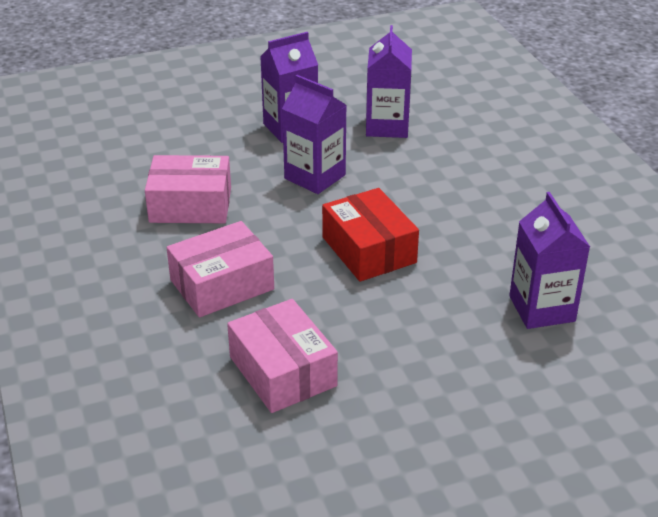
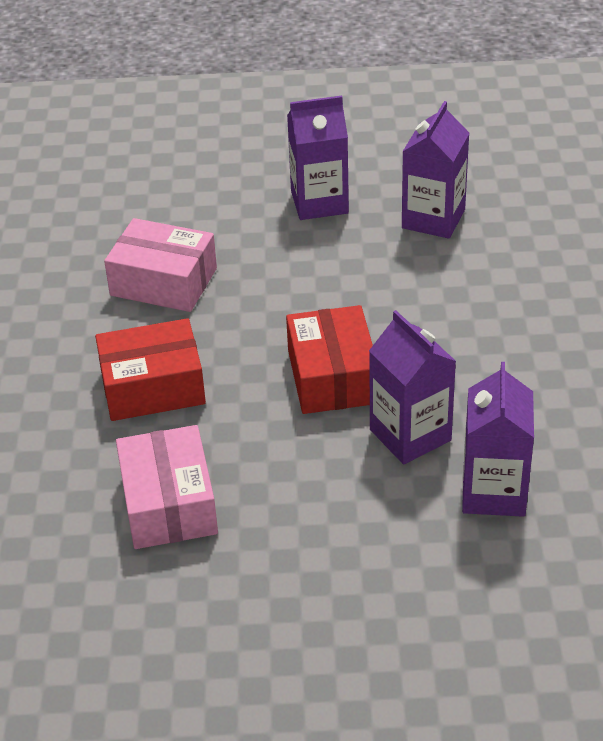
camera: 20 degrees right, 5 degrees up
(222, 284) = (152, 386): pink box -> red box
(315, 177) = (317, 271): purple carton -> purple carton (410, 435)

